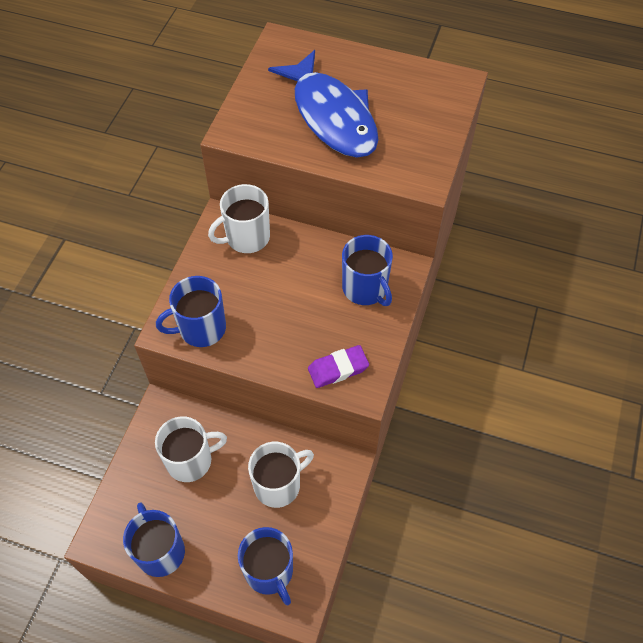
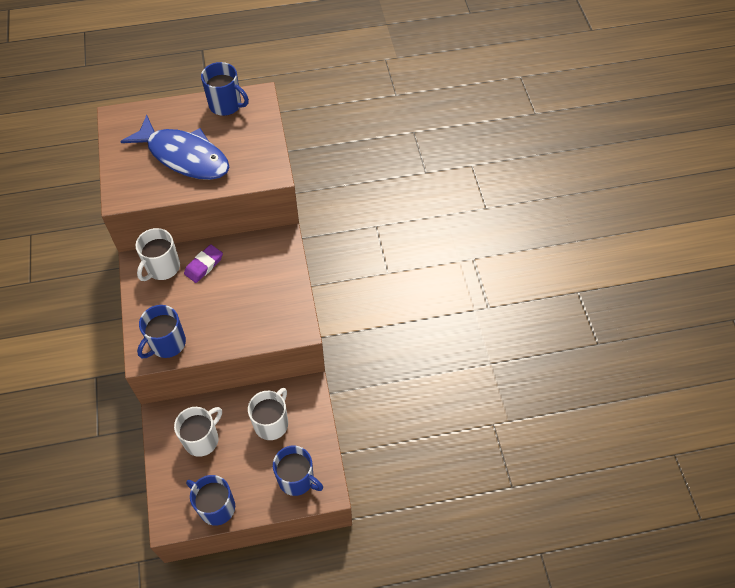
camera: 30 degrees left, 0 degrees up
(338, 369) = (276, 324): purple eraser -> purple eraser (204, 265)
(365, 288) = (265, 264): blue mug -> blue mug (226, 105)

